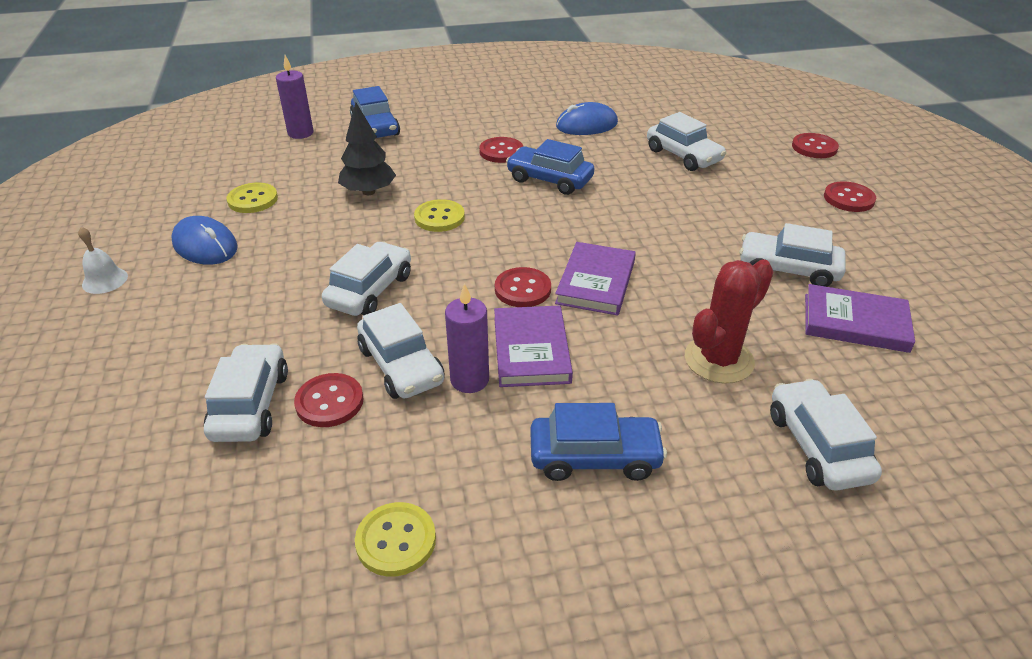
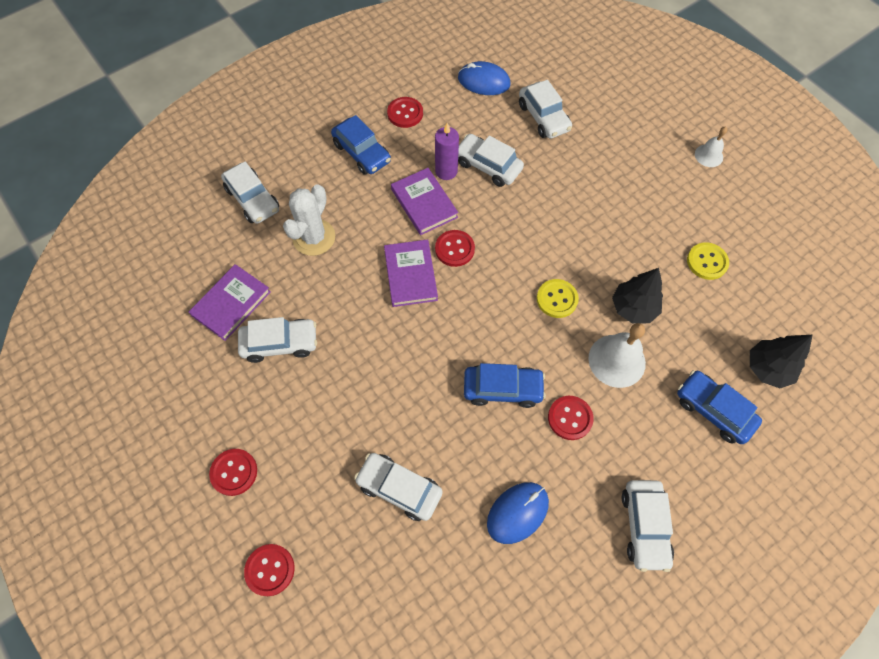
camera: 155 degrees right, 25 degrees up
(205, 245) = (685, 205): blue mouse -> blue mouse (483, 81)
(300, 133) = (767, 368): purple candle -> black tree
(329, 402) = (507, 133): red button -> red button (405, 113)
(370, 290) = (547, 210): white car -> white car (644, 526)
(396, 540) = (428, 87): yellow button -> none
(424, 168) = (617, 360): none -> white bell
(595, 457) = (362, 153): blue car -> blue car turned 105 degrees counterclockwise
(718, 360) = (314, 237): red cactus -> white cactus
(855, 322) = (231, 304): purple book -> purple book turned 45 degrees counterclockwise

